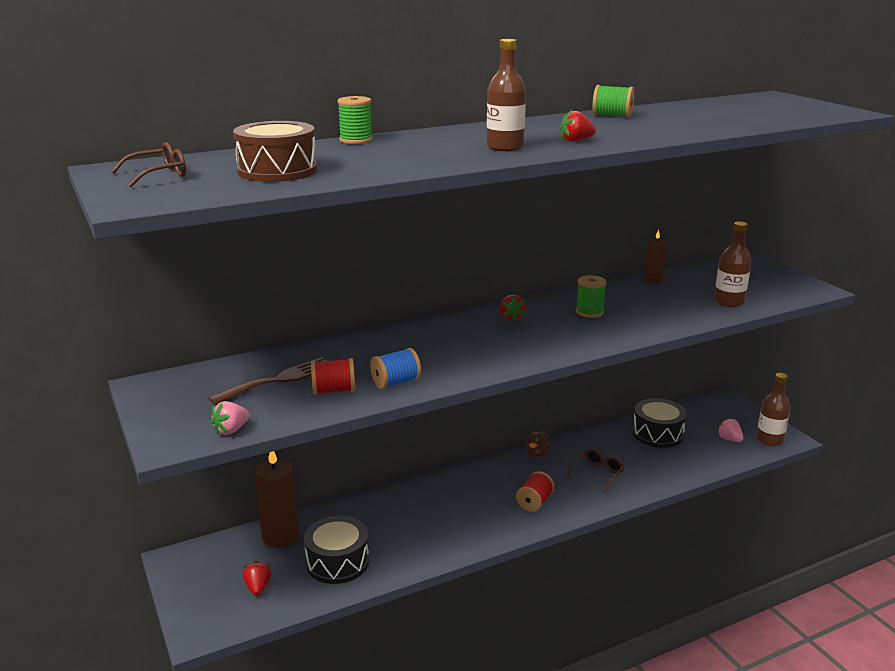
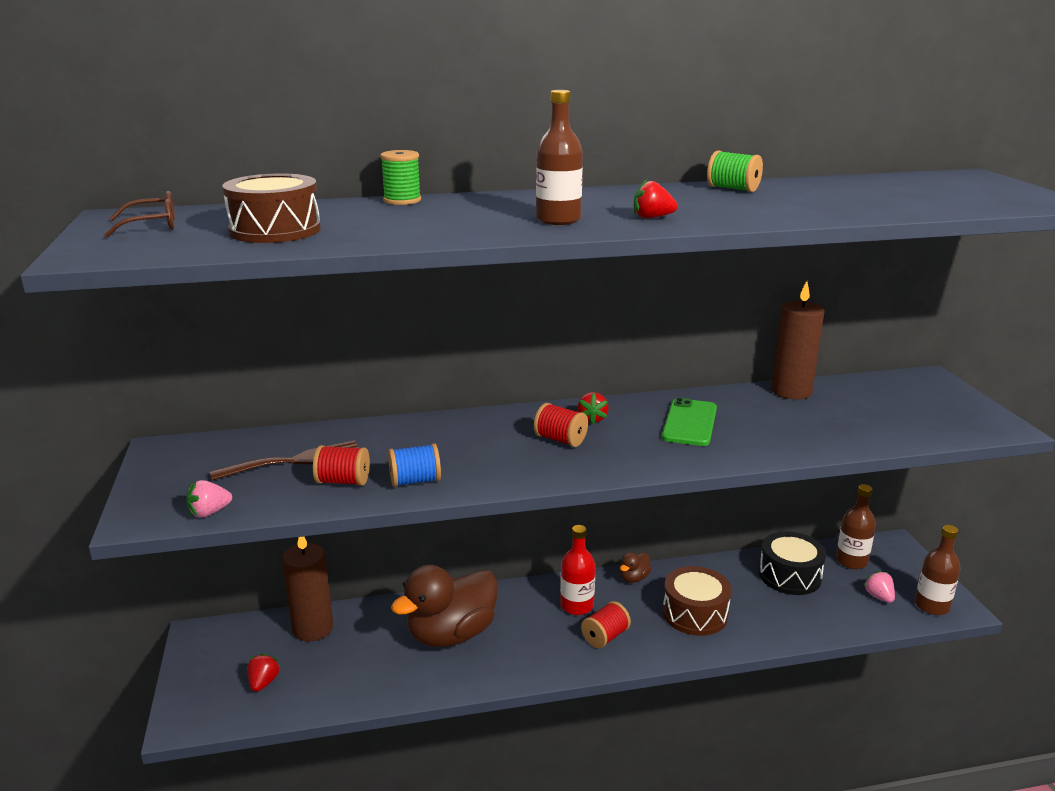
camera: 15 degrees right, 0 degrees up
(337, 562) = (357, 669): black drum -> none
(406, 521) = (451, 634): none -> brown duck
(495, 336) = (560, 439): none -> red spool
(501, 482) = (577, 606): none -> red bottle
(589, 312) = (689, 423): green spool -> green phone
(597, 473) = (695, 614): brown glasses -> brown drum
(652, 280) = (791, 391): brown candle -> brown candle, size x1.78
(729, 302) = (874, 430): brown bottle -> brown bottle (851, 561)

